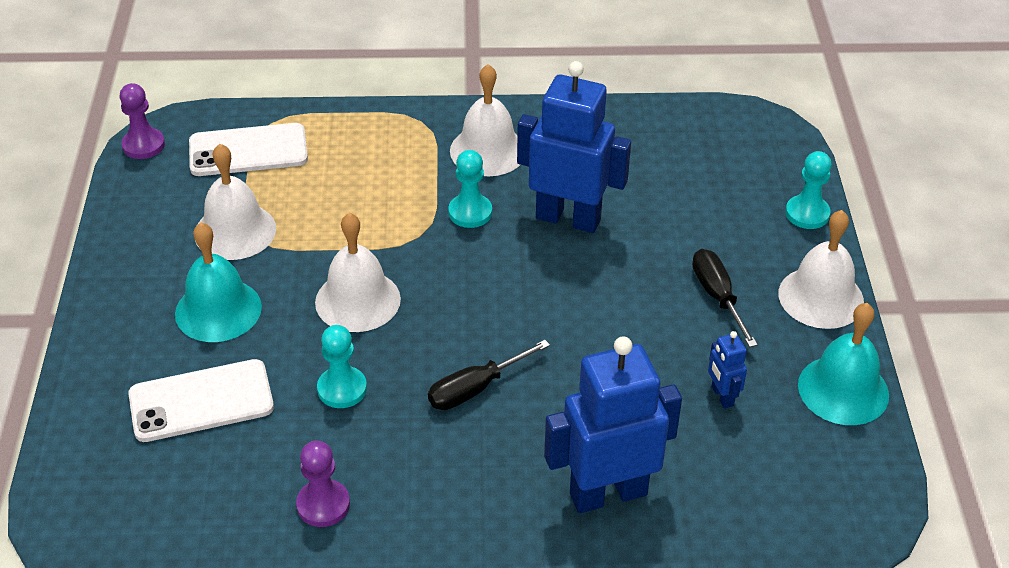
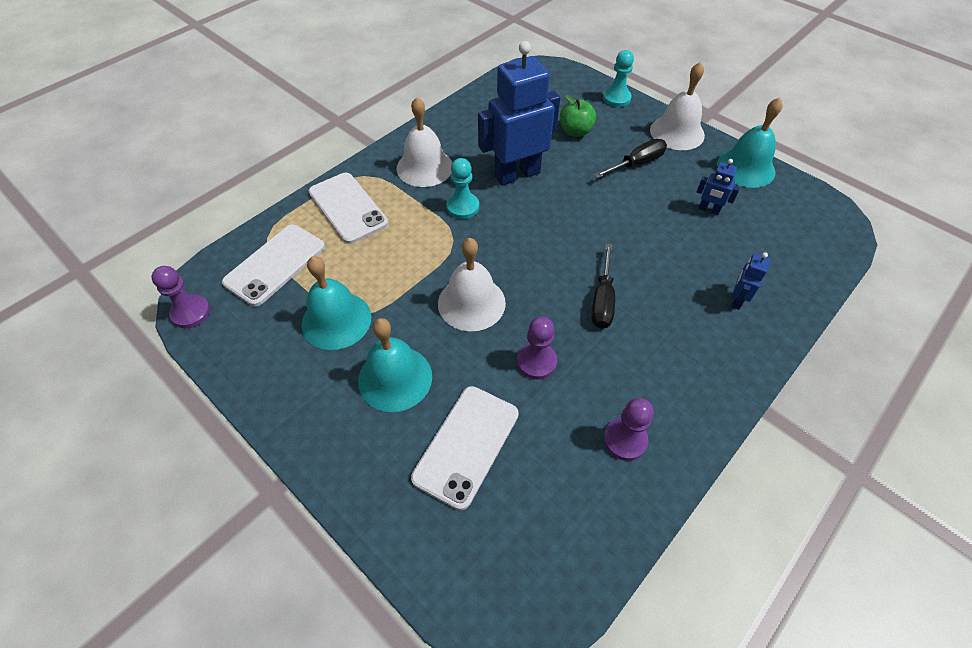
camera: 45 degrees left, 10 degrees up
(235, 231) = (336, 320): white bell -> turquoise bell
(342, 389) = (536, 362): turquoise pawn -> purple pawn
(368, 142) = (348, 208): none -> white phone
(608, 493) = (737, 300): blue robot -> blue robot, size x0.44
(699, 217) = (575, 131): none -> green apple
(717, 296) = (637, 163): black screwdriver -> black screwdriver turned 120 degrees clockwise

